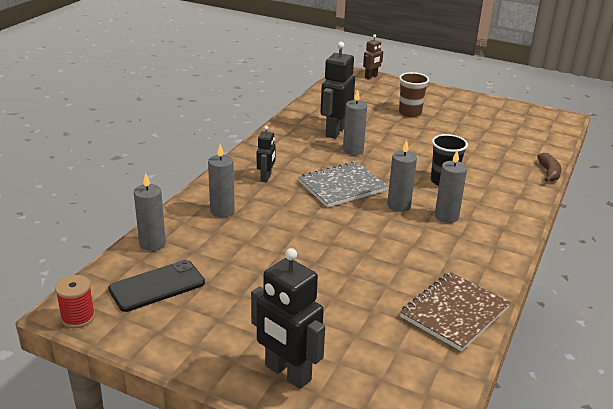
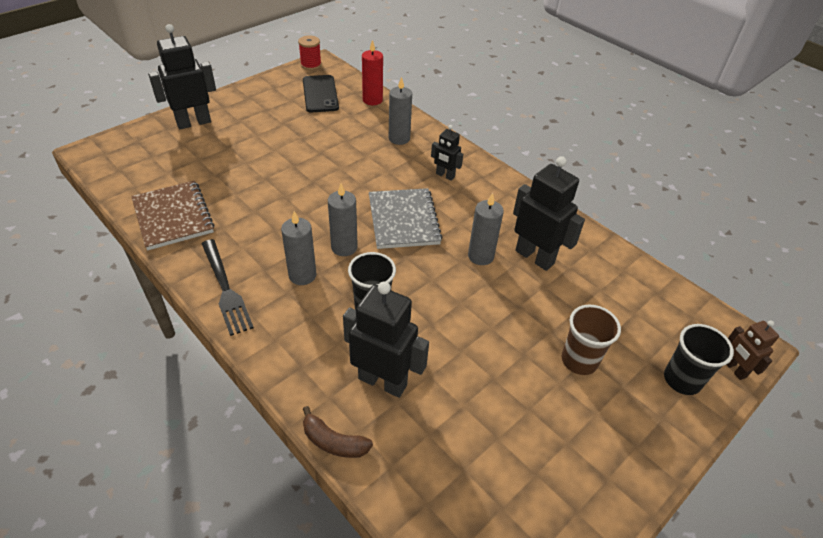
camera: 110 degrees right, 15 degrees up
(152, 244) = (372, 100): grey candle -> red candle
(393, 88) = (682, 380): none -> black cup
(494, 166) = (383, 381): none -> black robot
(497, 248) = (225, 289): none -> black fork

